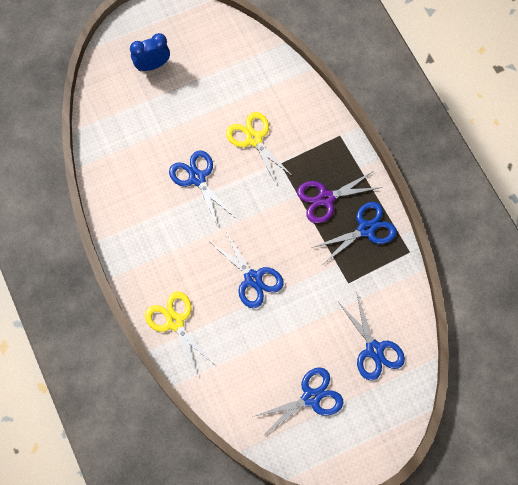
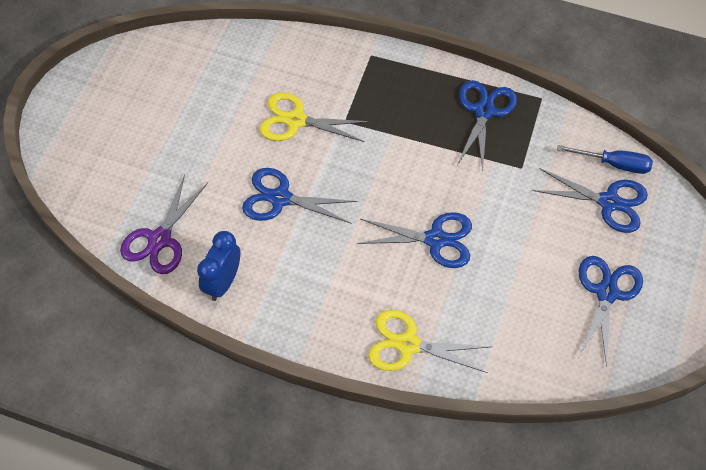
camera: 45 degrees left, 10 degrees down
(152, 65) = (119, 136): blue clock -> blue clock (223, 282)
(325, 198) = (420, 116): purple scissors -> purple scissors (160, 239)
(404, 330) = (614, 164): none -> blue screwdriver

